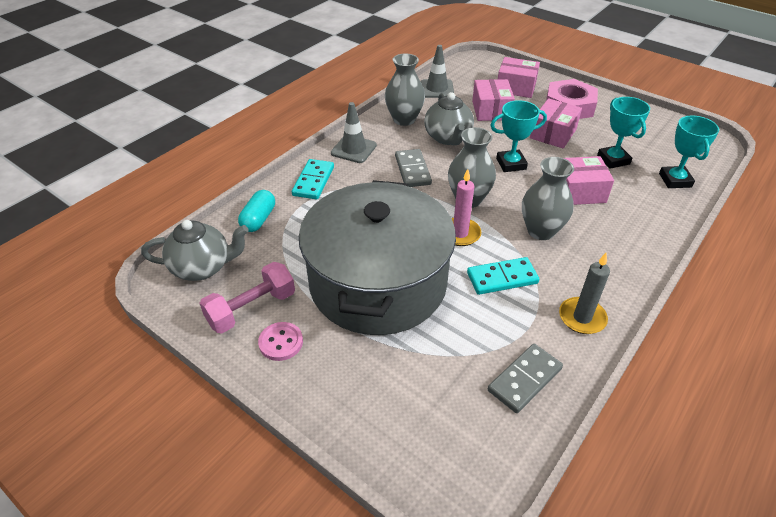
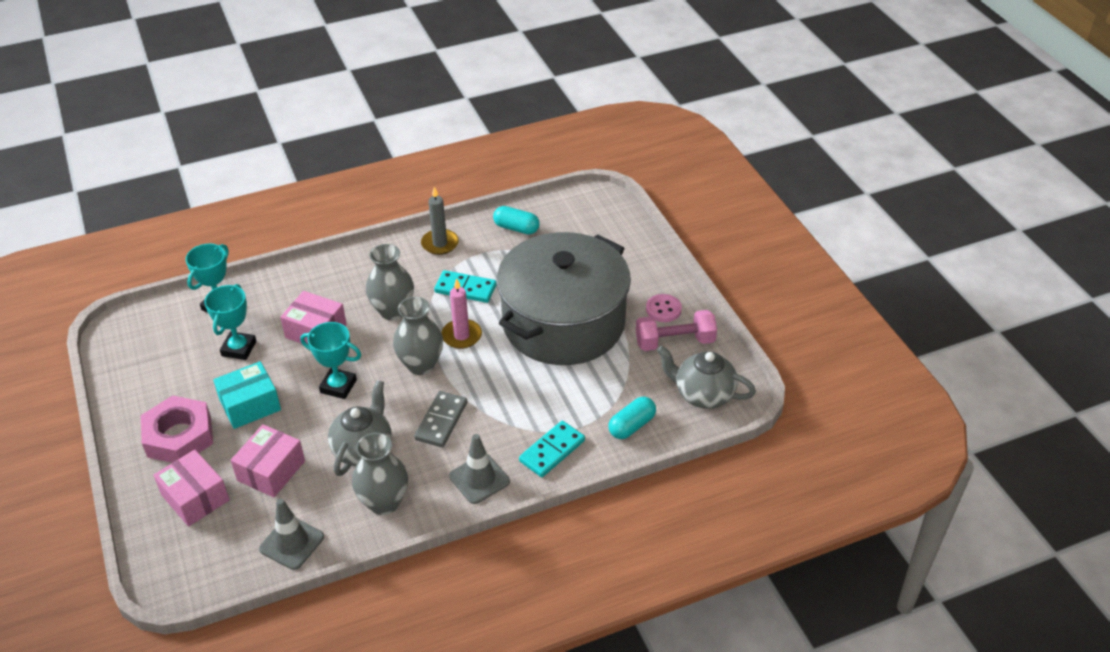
camera: 150 degrees left, 0 degrees up
(525, 380) = (516, 228): grey domino -> turquoise capsule
(553, 134) = (250, 405): pink box -> turquoise box

